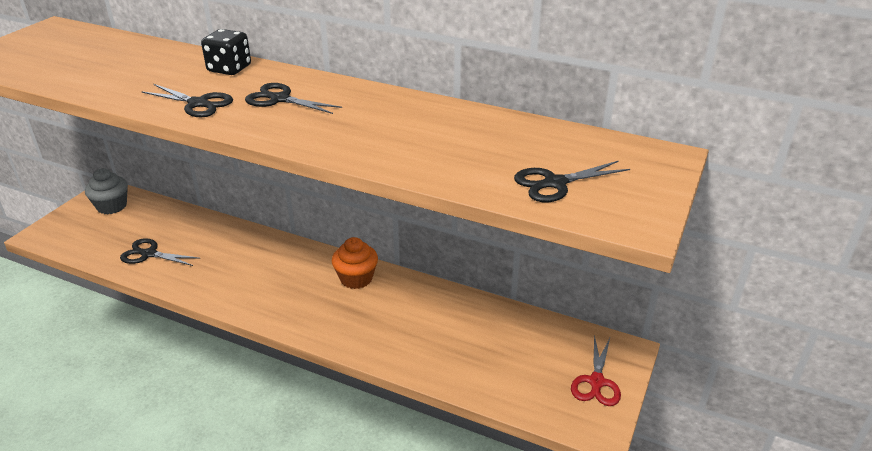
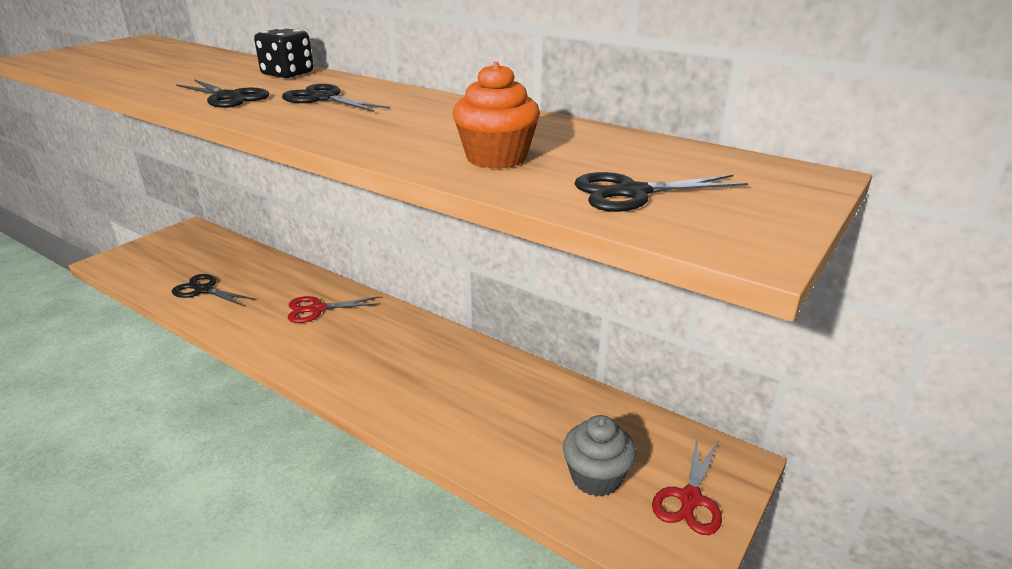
camera: 10 degrees right, 5 degrees down
(112, 206) = (189, 242): grey cupcake -> grey cupcake (596, 477)
(261, 262) = (317, 309): none -> red scissors
(356, 278) = (417, 338): orange cupcake -> orange cupcake (496, 158)

